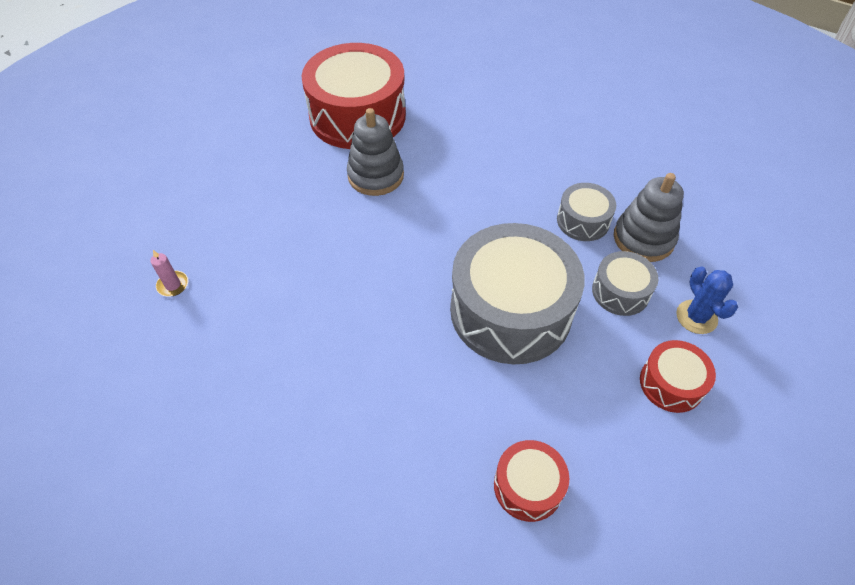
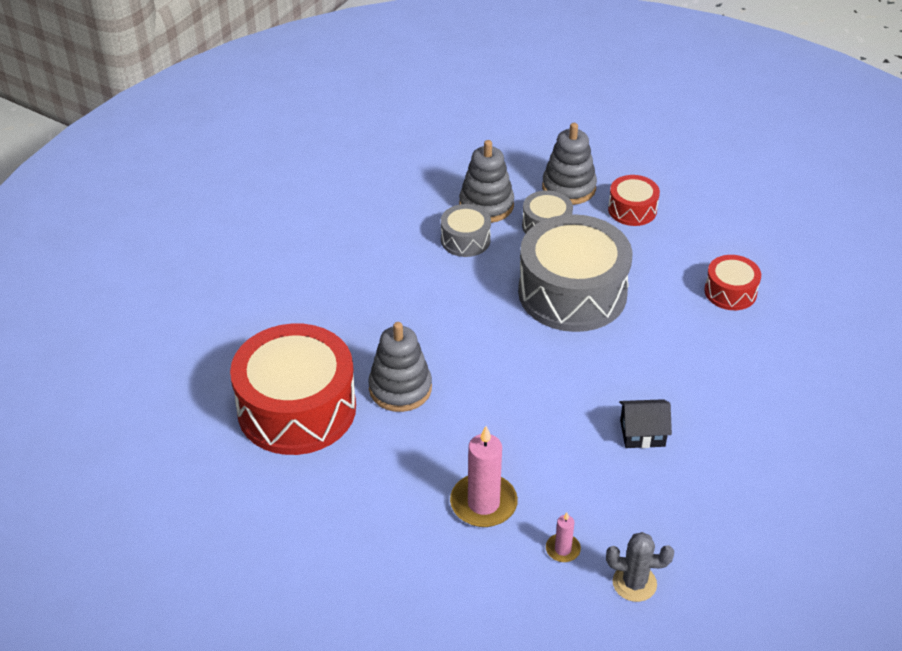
camera: 90 degrees left, 10 degrees down
(120, 338) = (634, 583): none -> grey cactus
(237, 231) = (483, 503): none -> pink candle
(300, 361) = (642, 433): none -> black house
(696, 317) = (569, 188): blue cactus -> grey stacking toy

